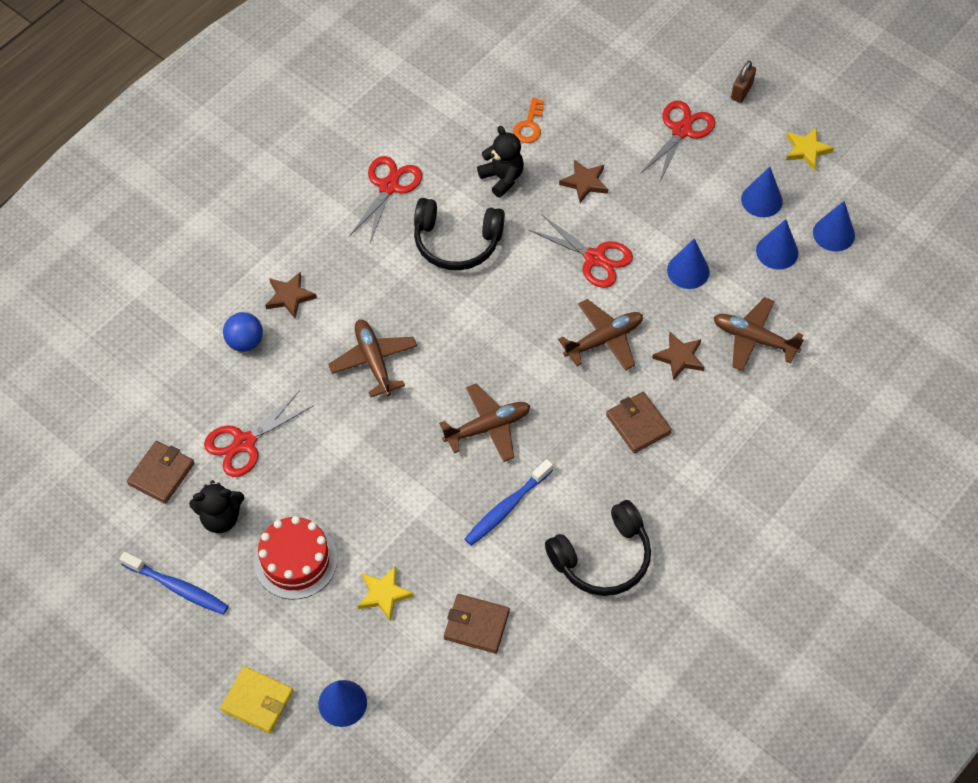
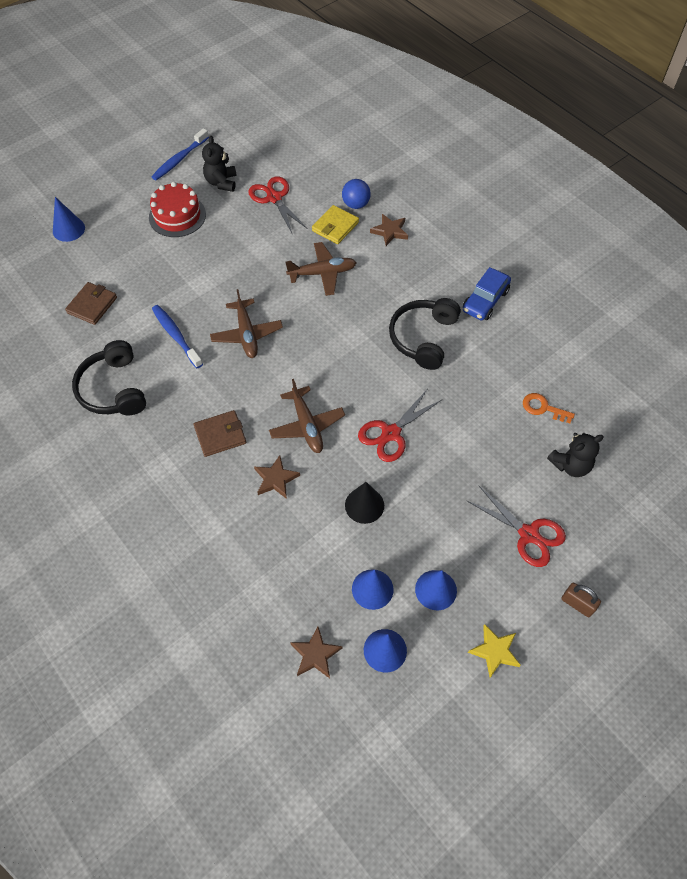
camera: 100 degrees right, 0 degrees up
(161, 474) = (263, 157): brown wallet -> none
(257, 701) = (88, 190): yellow wallet -> yellow wallet (335, 227)
(384, 594) = (135, 258): yellow star -> none
(389, 187) = (485, 300): red scissors -> blue car
(502, 178) = (486, 379): black teddy bear -> black teddy bear (570, 465)
(585, 182) = (474, 440): brown star -> brown star (315, 654)
(688, 271) = (364, 505): blue cone -> black cone
(753, 339) = (280, 544): brown plane -> none

